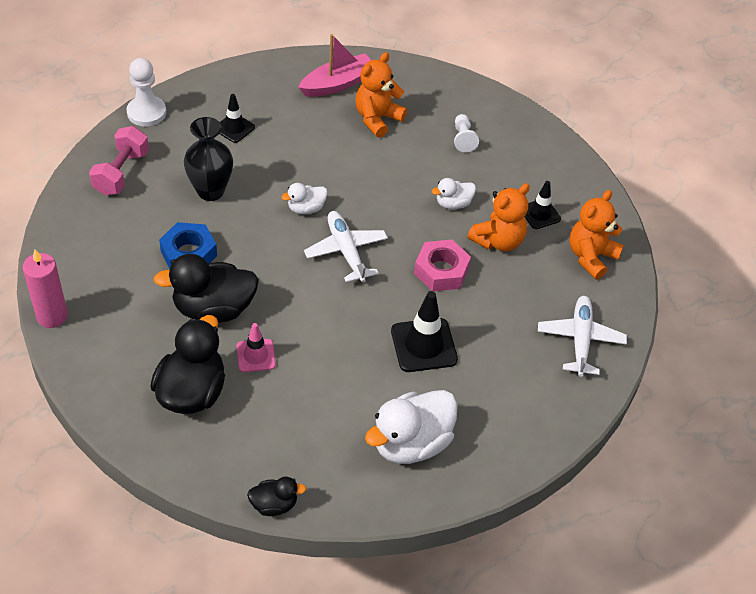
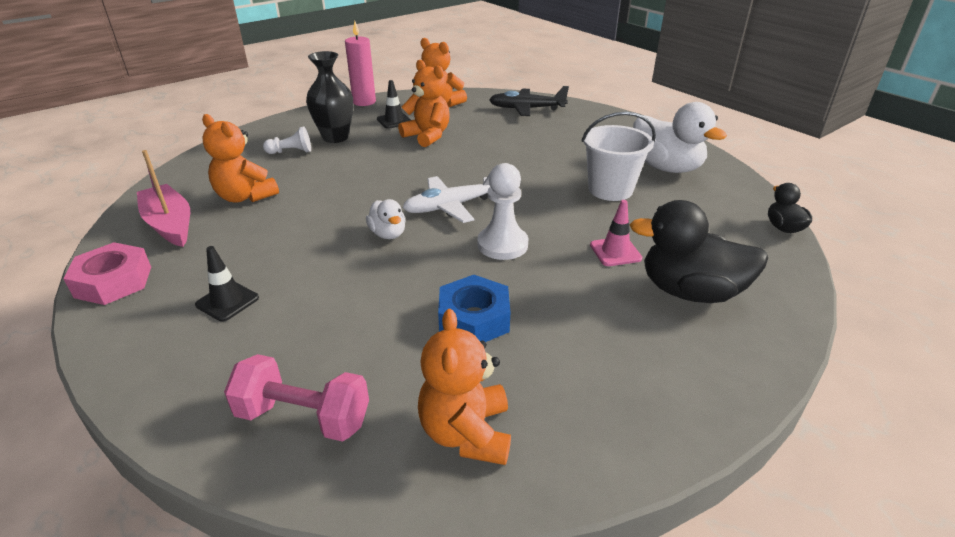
camera: 90 degrees left, 15 degrees down
(52, 316) = (637, 456): pink candle -> pink candle (364, 102)
(90, 241) = (466, 433): none -> orange teddy bear
(146, 112) = (154, 405): white pawn -> white pawn (502, 245)
(210, 191) = (354, 311): black vase -> black vase (335, 137)
(213, 309) = (561, 288): black duck -> none
(365, 378) = (610, 189): none -> white bucket
(424, 345) = (558, 164): black traffic cone -> none
(441, 271) = (468, 159): pink nut -> pink nut (113, 282)
(453, 203) = (381, 155): white duck -> none
(580, 340) = (527, 109): white plane -> black plane

